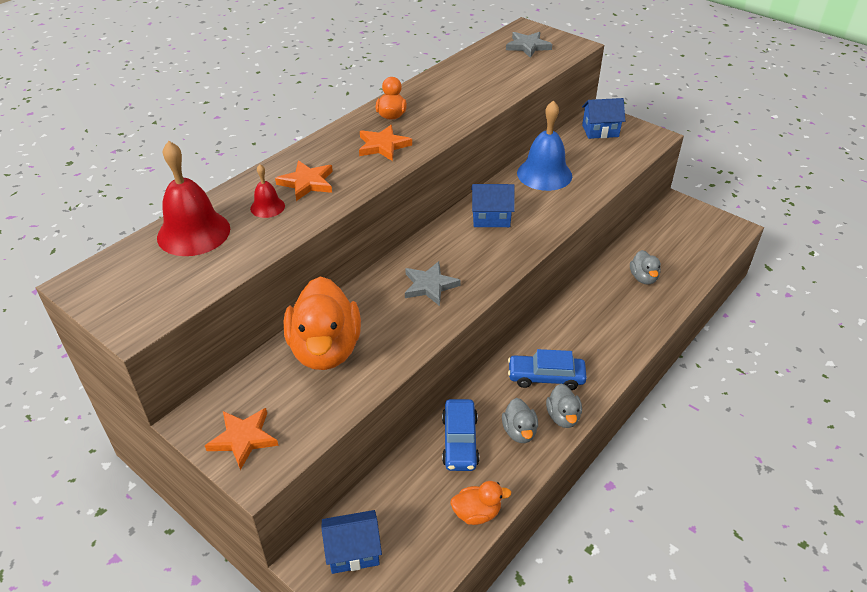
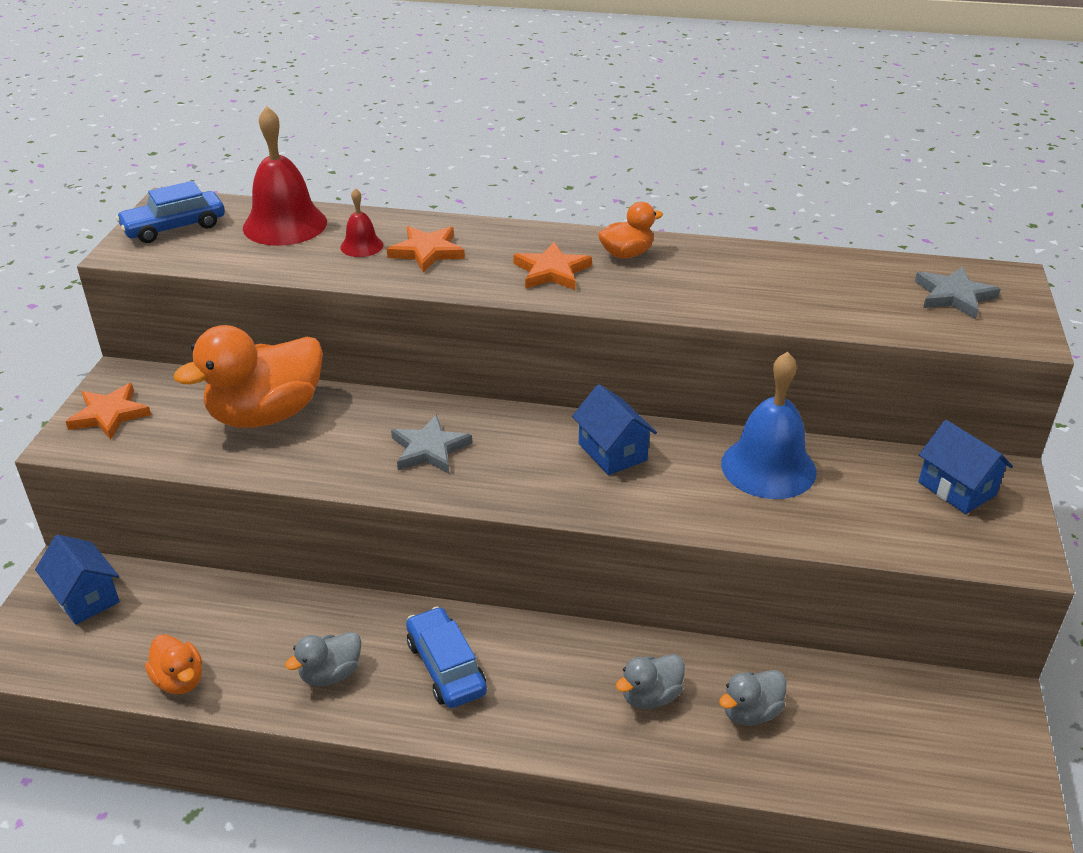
camera: 60 degrees right, 5 degrees down
(460, 441) = (284, 623): blue car -> blue car (174, 227)
(563, 417) = (382, 710): grey duck -> grey duck (650, 696)

